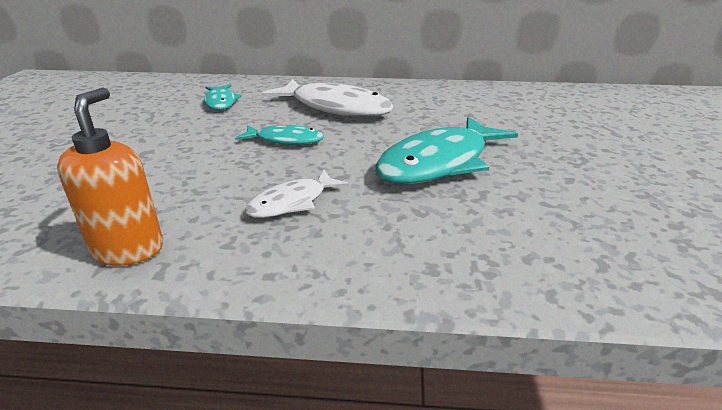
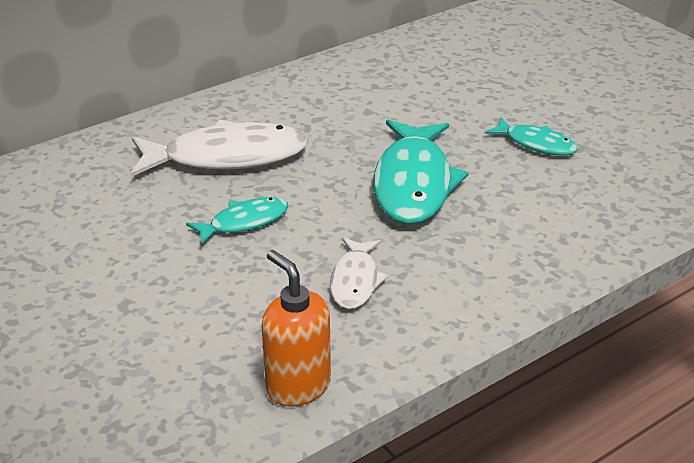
camera: 40 degrees left, 5 degrees up
(220, 102) = (81, 205): turquoise fish -> turquoise fish (536, 144)

